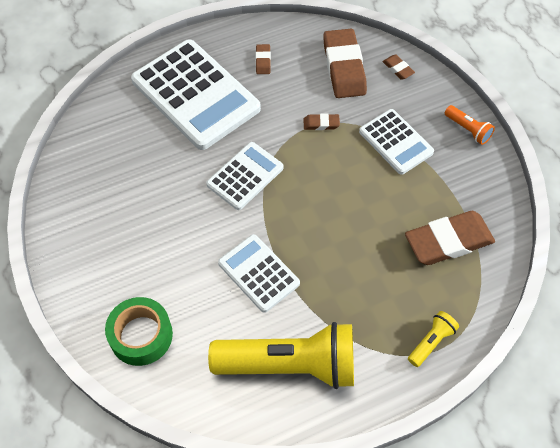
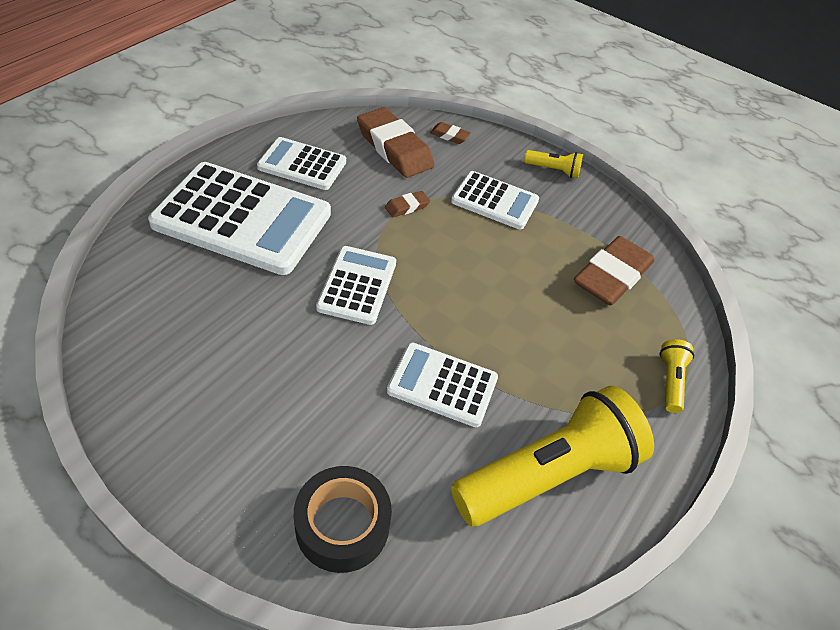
camera: 35 degrees left, 10 degrees down
(141, 335) = (342, 525): green tape -> black tape
(263, 61) = (302, 164): brown eraser -> white calculator
(468, 130) = (553, 170): orange flashlight -> yellow flashlight

